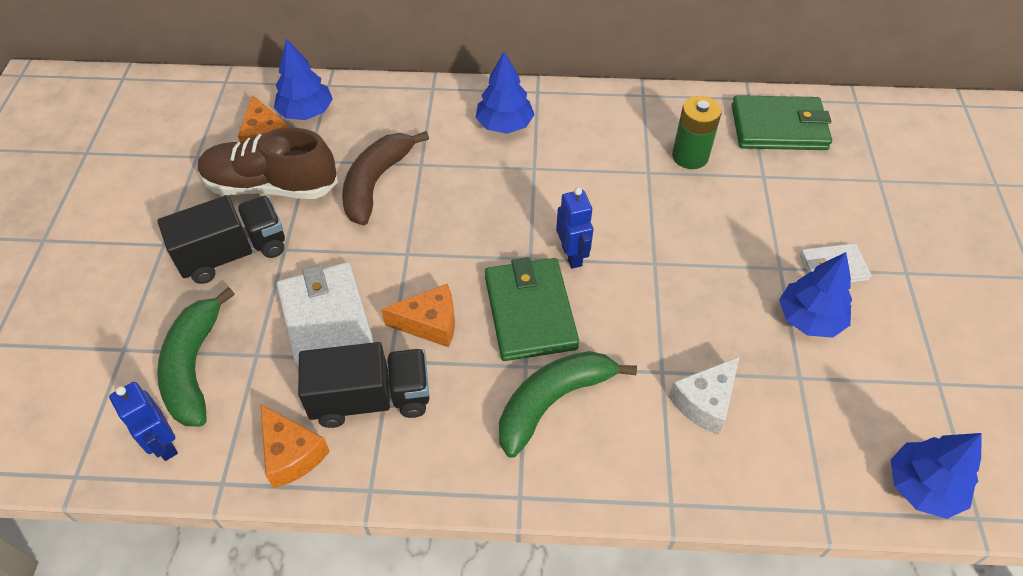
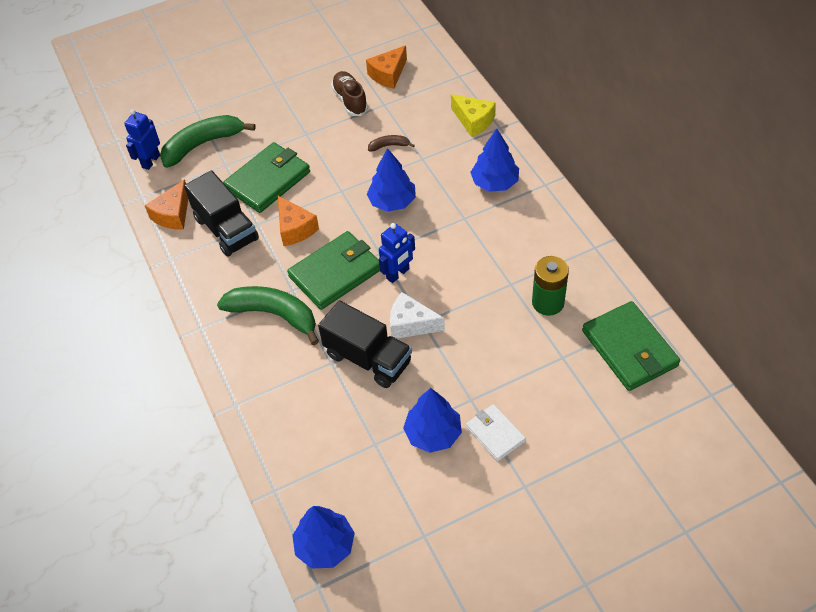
camera: 65 degrees right, 0 degrees up
(234, 253) = (288, 115): black truck -> black truck (368, 358)
(271, 186) = (350, 100): brown shoe -> brown shoe, size x0.61
(306, 112) = (425, 80): blue tree -> blue tree (392, 201)
(326, 319) = (268, 180): white wallet -> green wallet
(376, 183) = (389, 146): brown banana -> brown banana, size x0.46
(404, 102) = (473, 121): none -> yellow cheese
(705, 402) = (321, 395): white cheese -> white cheese (411, 324)

